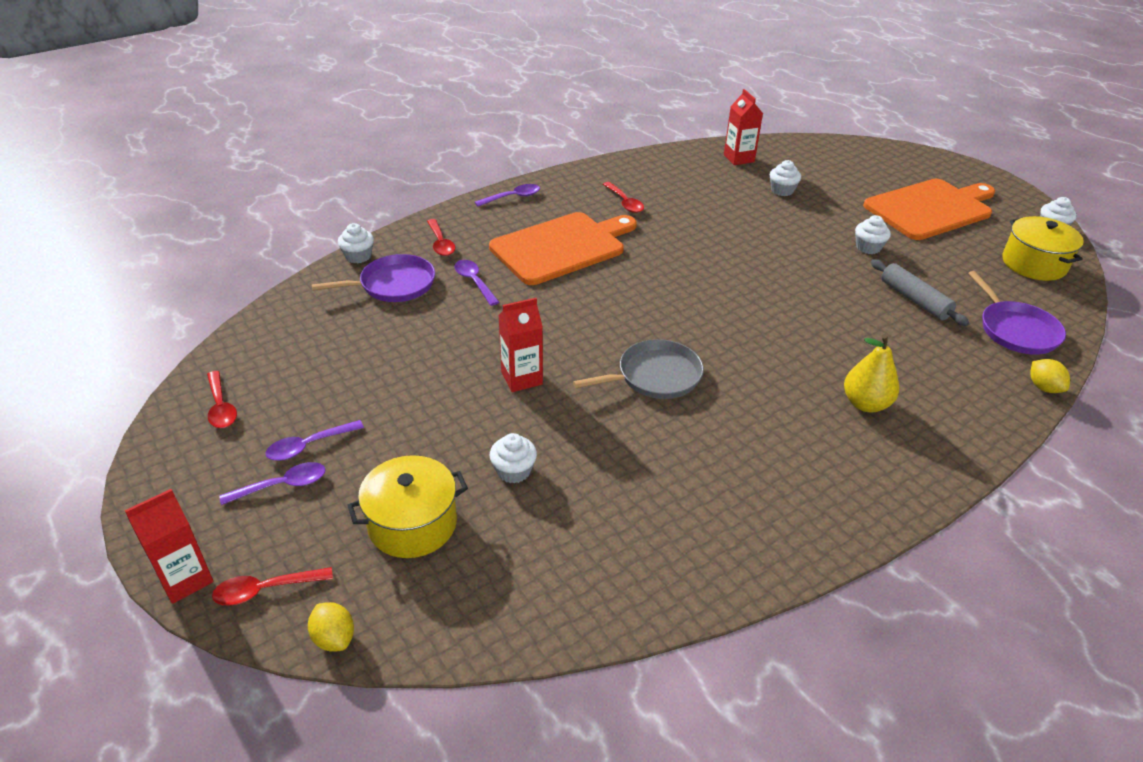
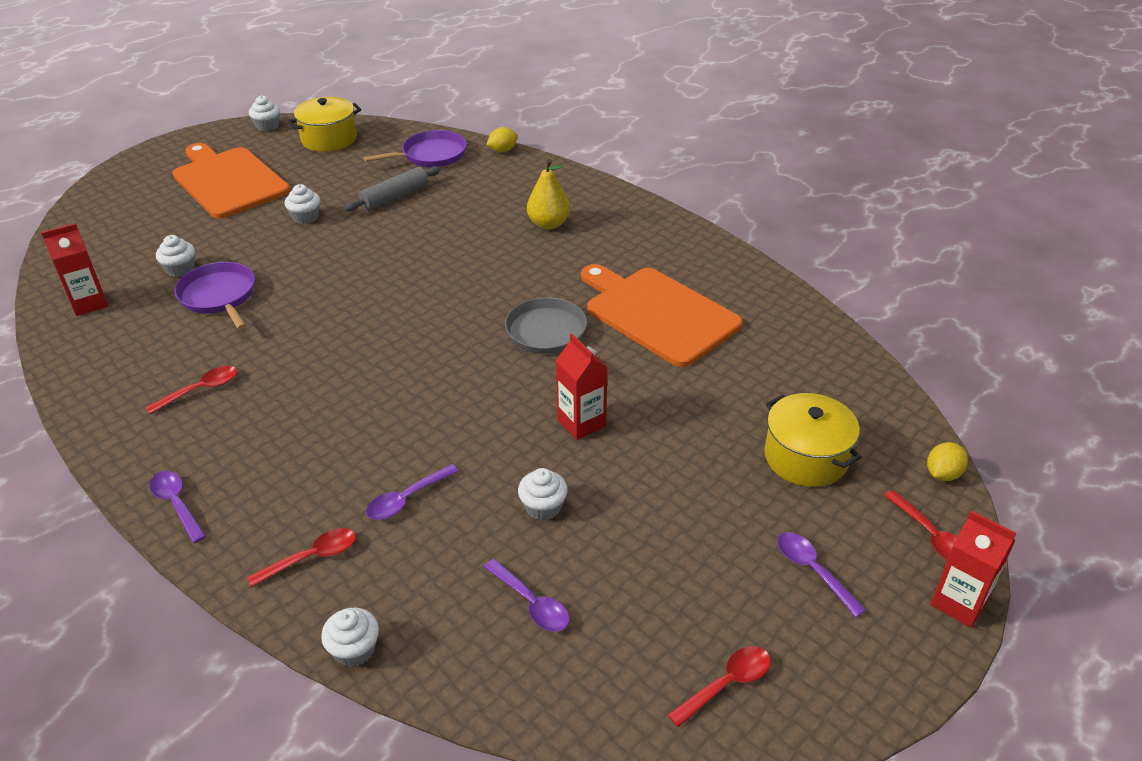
camera: 100 degrees left, 0 degrees up
(309, 446) = (749, 568): purple spoon -> purple spoon (531, 603)
(393, 285) = (425, 583): purple pan -> purple pan (219, 296)
(513, 471) = (712, 405): white cupcake -> white cupcake (543, 507)
(561, 247) = (316, 432): orange cutting board -> orange cutting board (658, 314)

